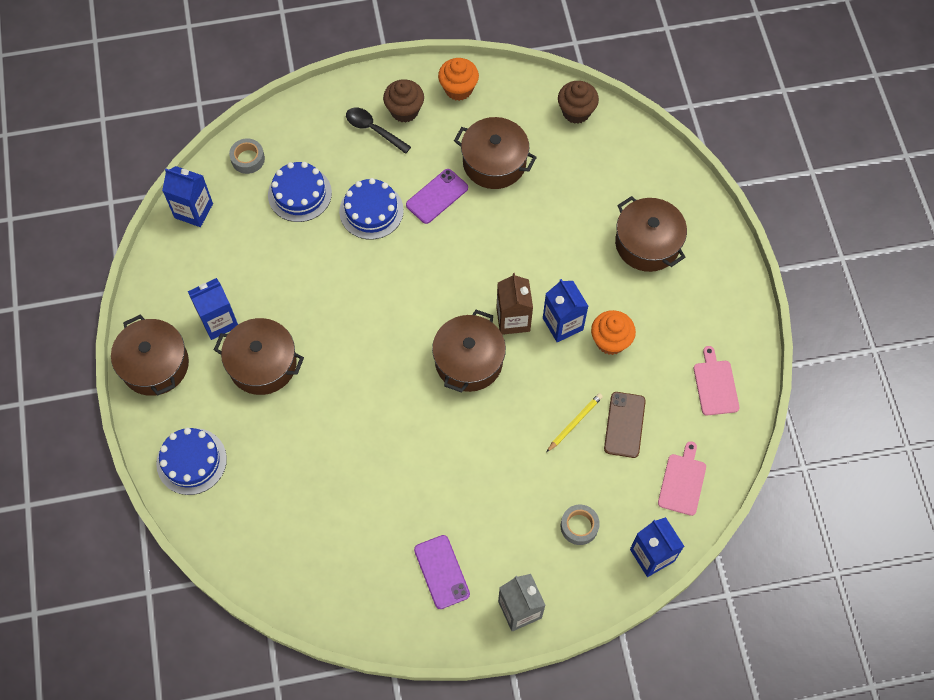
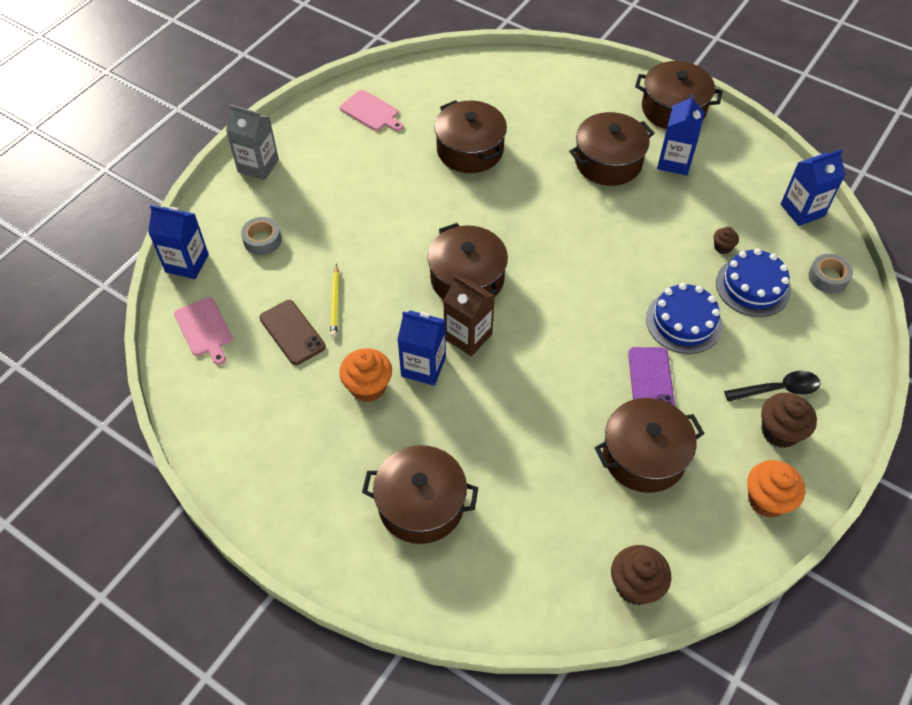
camera: 135 degrees right, 10 degrees down
(191, 461) = (573, 83): blue cake -> none
(280, 233) = (722, 247): none -> brown cupcake
(345, 470) = (470, 150): none -> brown pot
(441, 572) = (335, 147): purple phone -> none
(715, 385) = (239, 426): pink cutting board -> pink cutting board (371, 112)

